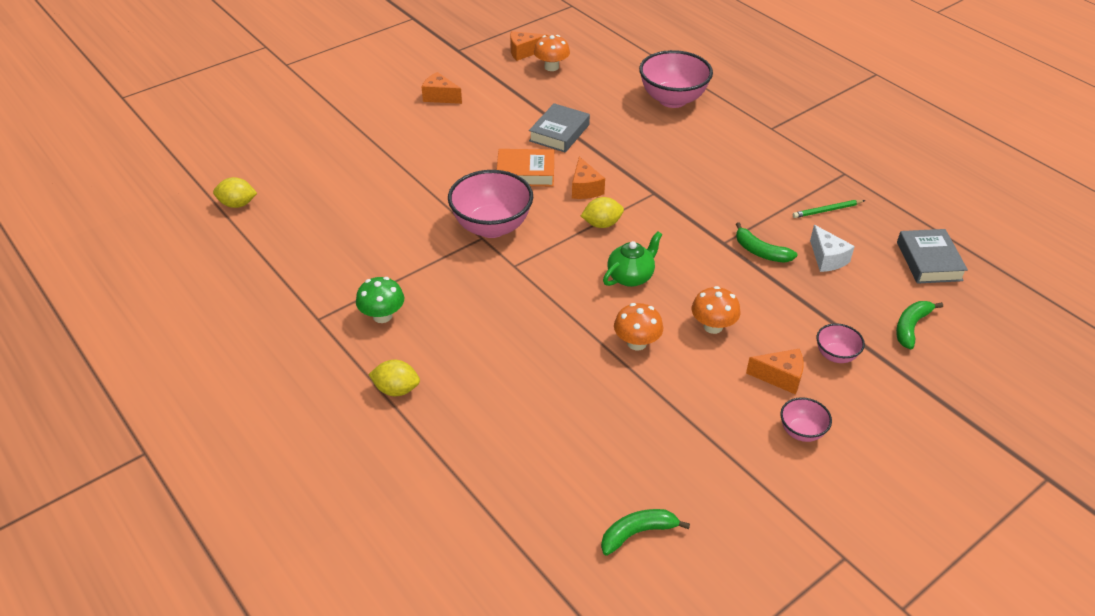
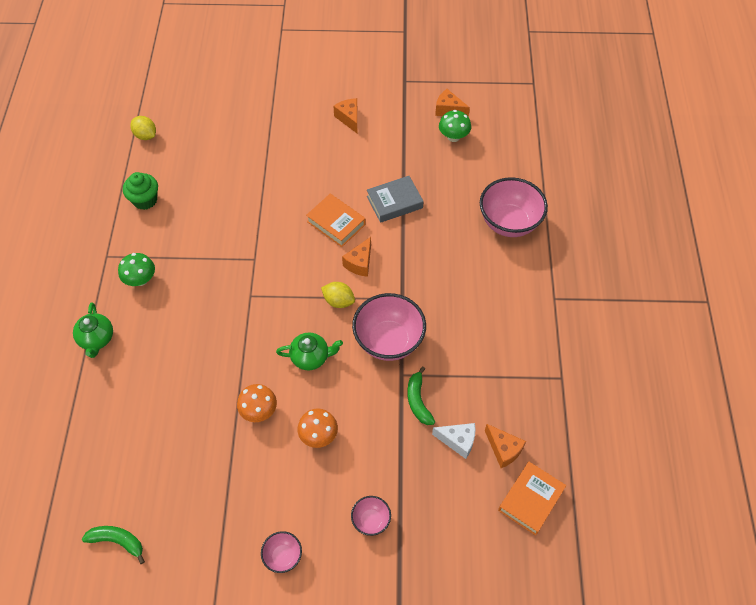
camera: 40 degrees right, 15 degrees up
(304, 253) = (145, 200): none -> green cupcake
(396, 389) = (97, 339): yellow lemon -> green teapot
(491, 227) = (268, 254): pink bowl -> pink bowl (388, 341)
(551, 67) = (453, 137): orange mushroom -> green mushroom
(780, 377) = (316, 507): orange cheese -> orange cheese (503, 449)
(827, 210) = (508, 401): green pencil -> none
(827, 258) = (458, 441): white cheese -> white cheese turned 90 degrees counterclockwise
(911, 327) = (449, 541): green banana -> none
(929, 261) = (531, 500): grey book -> orange book

